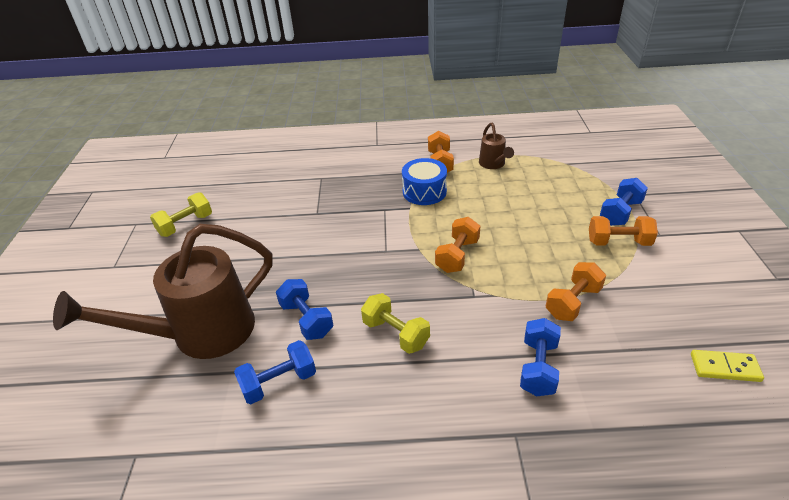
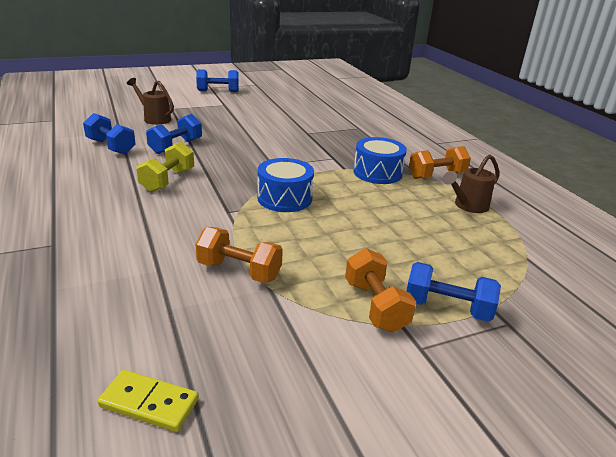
camera: 65 degrees right, 10 degrees down
(186, 225) = (263, 96): yellow dumbbell -> none
(201, 333) = (154, 118): brown watering can -> brown watering can, size x0.45
(457, 256) = (284, 198): orange dumbbell -> blue drum
(538, 367) = (135, 252): blue dumbbell -> blue dumbbell (218, 91)
(724, 368) = (149, 403): yellow domino -> yellow domino turned 60 degrees counterclockwise

